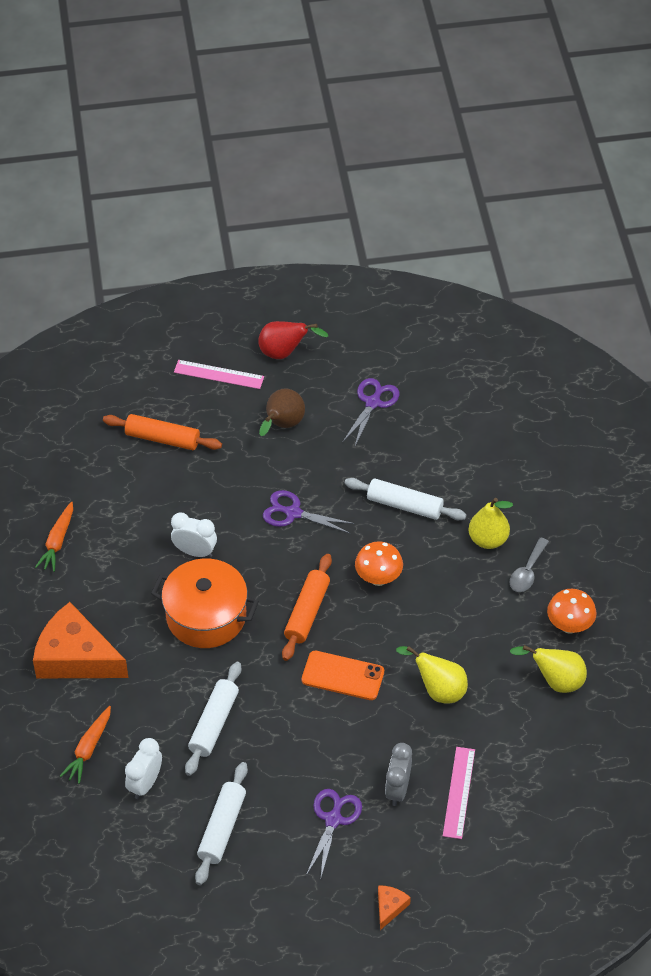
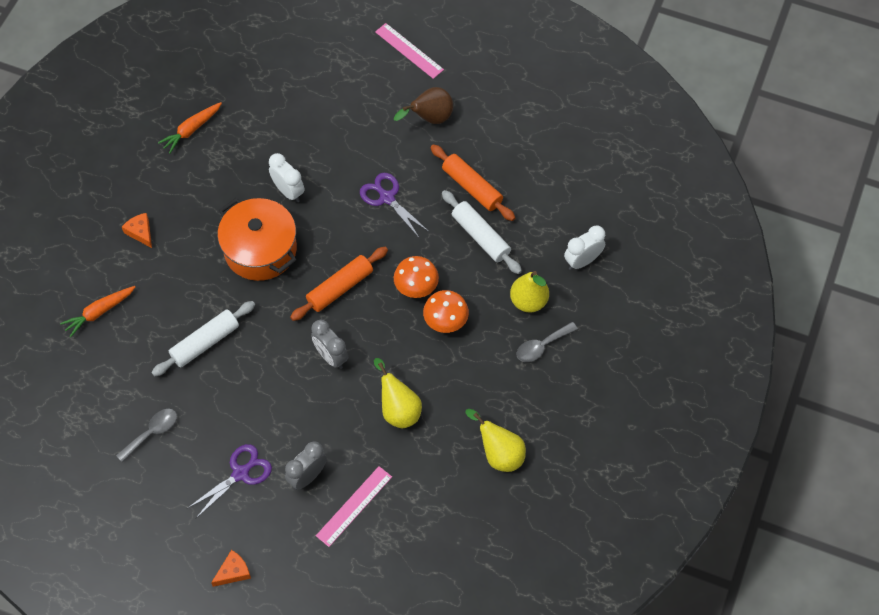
camera: 30 degrees right, 10 degrees up
(76, 657) = (140, 232): orange cheese -> orange cheese, size x0.42
(145, 784) = (121, 364): white clock -> white clock (582, 261)
(162, 439) = (328, 84): orange rolling pin -> orange rolling pin (472, 187)
(222, 828) = (152, 432): white rolling pin -> grey spoon
(284, 353) = (474, 57): red pear -> none
(343, 676) = (331, 356): orange phone -> grey clock
(373, 403) = (516, 135): purple scissors -> none
(569, 626) = (544, 412): orange mushroom -> orange mushroom (445, 322)

